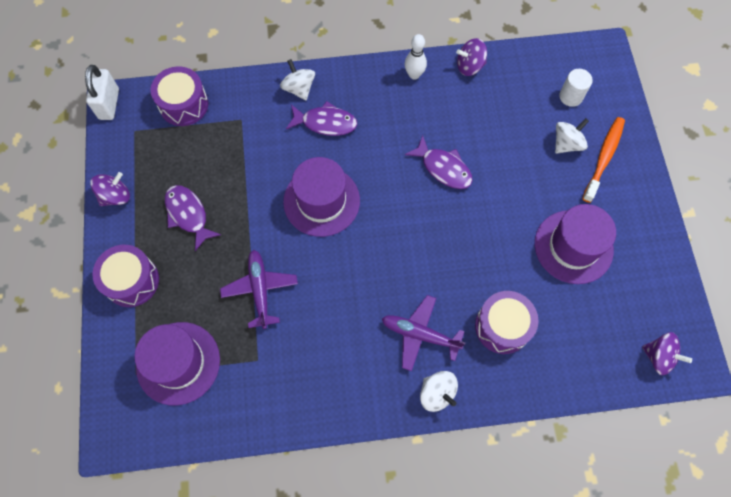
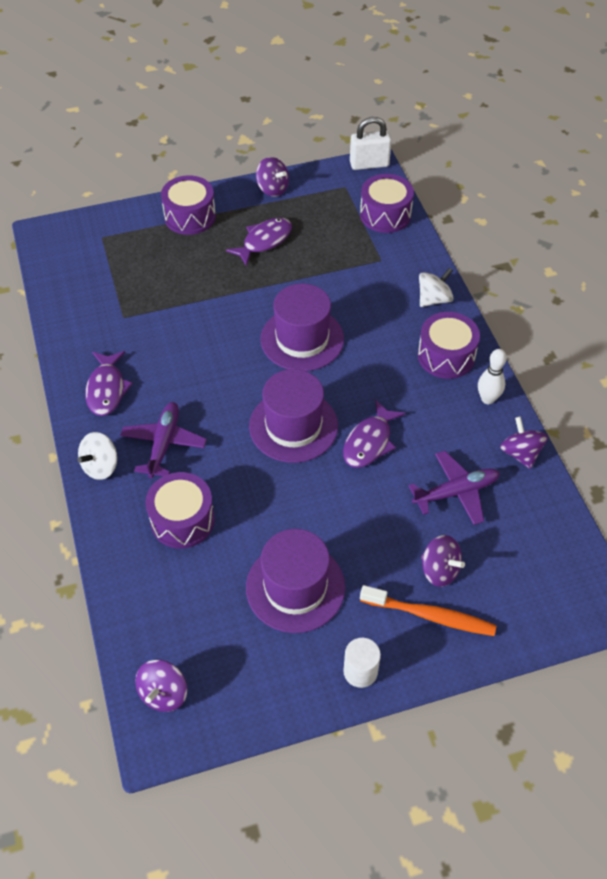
camera: 80 degrees right, 15 degrees down
(178, 363) = (115, 262): purple hat -> purple hat (293, 426)
(260, 290) = (195, 307): purple plane -> purple plane (456, 492)
(325, 123) = (397, 328): purple fish -> purple fish (106, 389)
(364, 93) = (446, 356): none -> purple drum
(567, 144) = (439, 570): white spinning top -> purple spinning top
(571, 96) = (513, 570): white cylinder -> white cylinder (360, 671)

